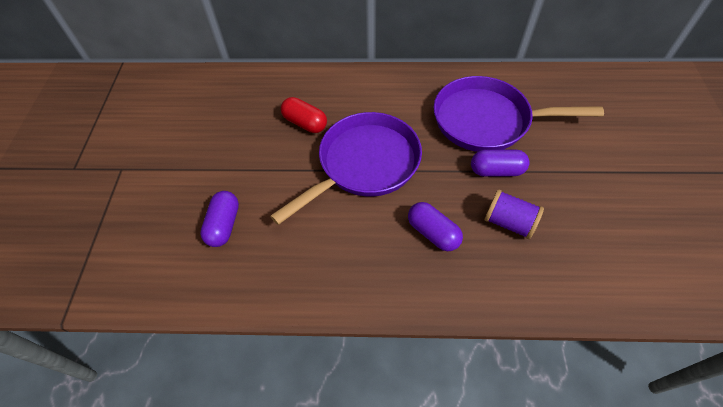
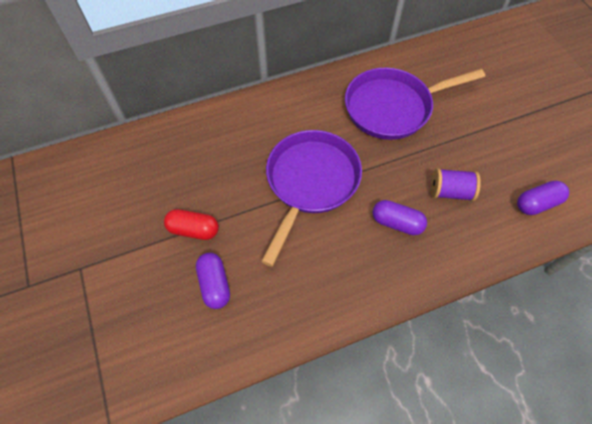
camera: 25 degrees left, 5 degrees up
(305, 123) = (237, 161): red capsule -> red capsule (193, 229)
(496, 171) = (420, 150): purple capsule -> purple capsule (537, 203)

